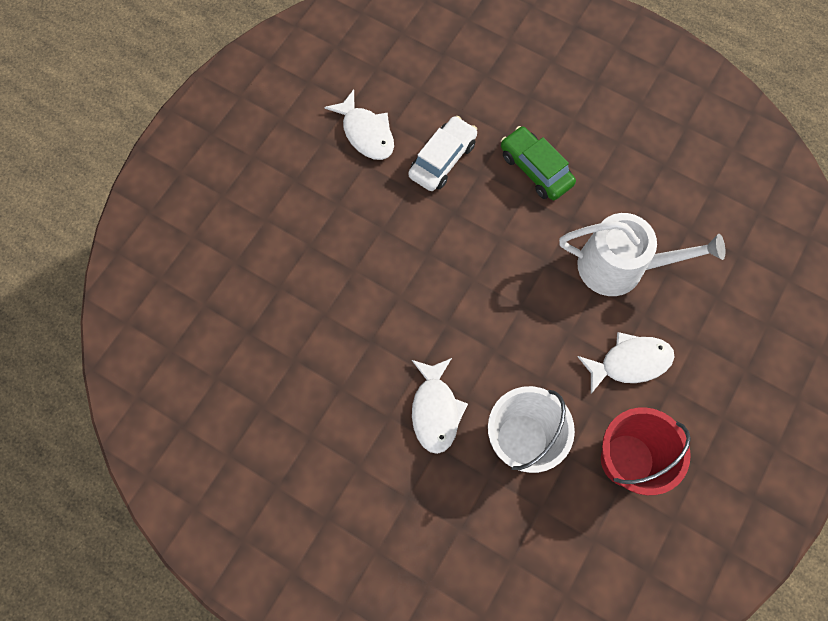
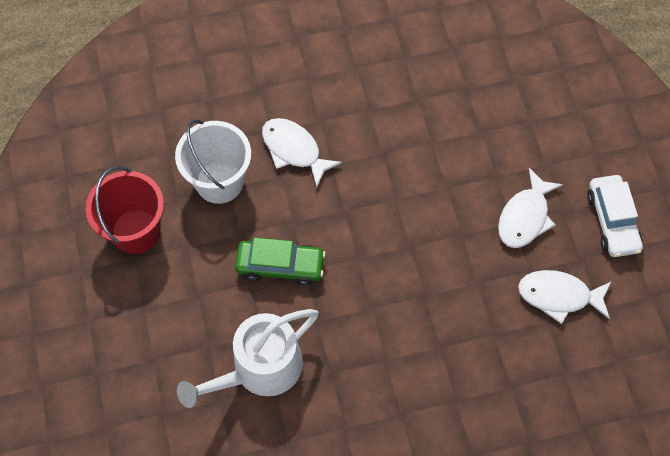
camera: 135 degrees right, 5 degrees down
(442, 159) = (479, 330): white car -> white car (612, 221)
(535, 169) = (401, 391): green car -> green car (280, 266)
(630, 362) = (189, 300): white fish -> white fish (525, 217)

